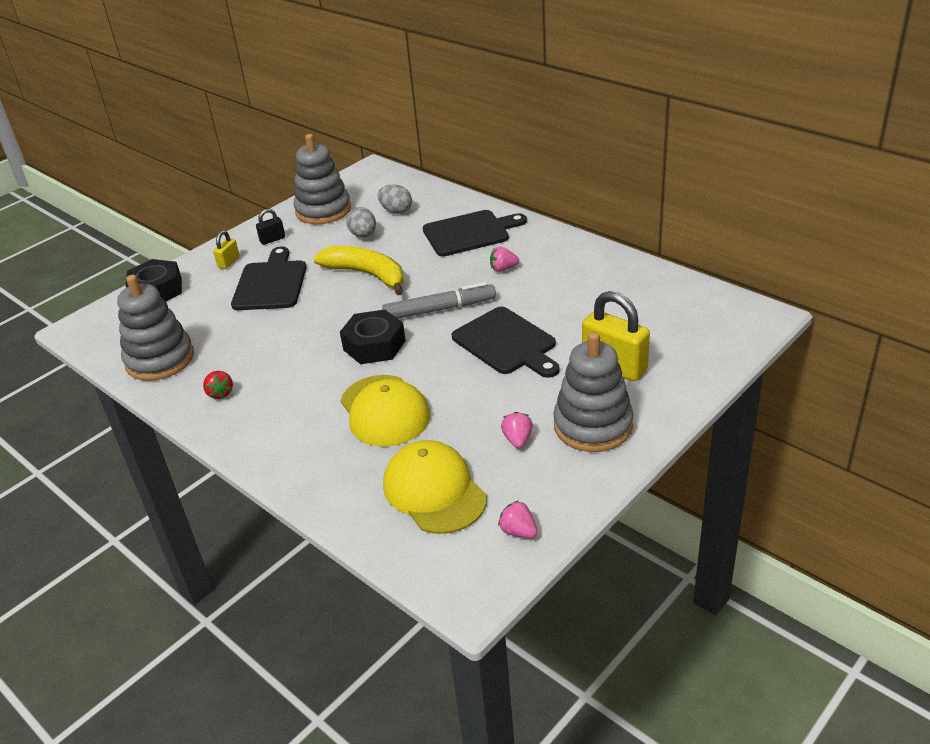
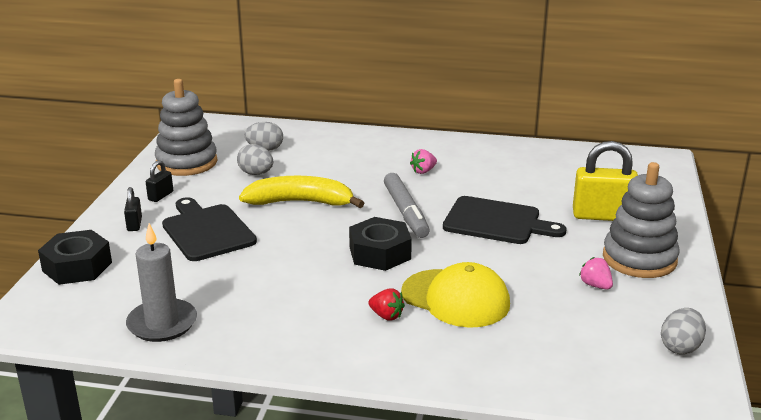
camera: 35 degrees left, 10 degrees down
(160, 359) = (162, 323): grey stacking toy -> grey candle
(220, 393) = (271, 332): red strawberry -> red strawberry (386, 316)
(229, 262) = (134, 224): yellow padlock -> black padlock
(434, 491) = (577, 342): yellow cap -> none
(440, 309) = (405, 212): grey marker -> grey marker turned 120 degrees clockwise
(469, 233) = (358, 152): black cutting board -> none
(518, 531) = (680, 347): pink strawberry -> grey egg

